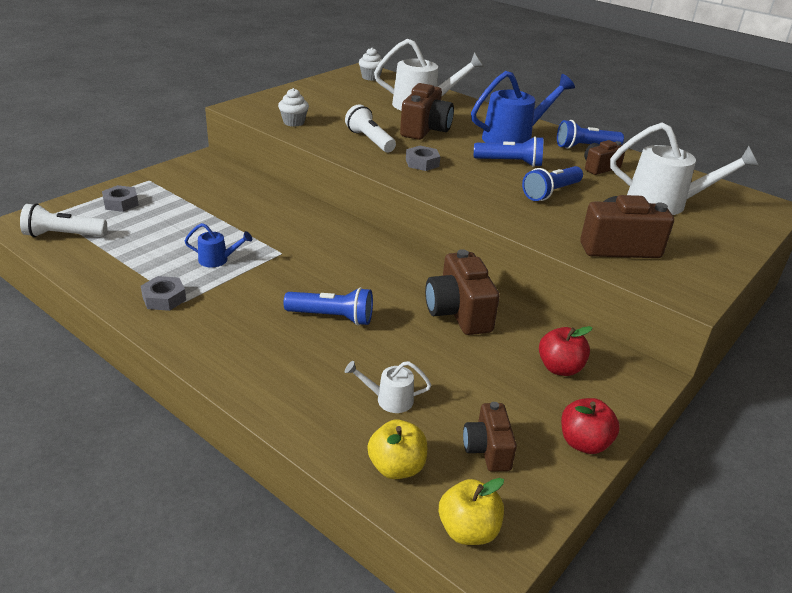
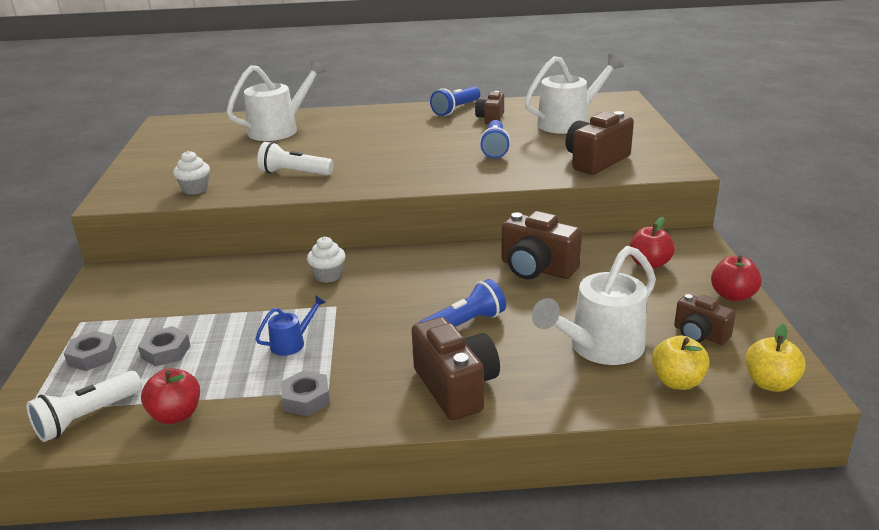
camera: 40 degrees left, 5 degrees down
(96, 262) = (176, 415): none -> red apple
(370, 77) = (186, 126): white cupcake -> white cupcake (328, 276)
(388, 399) = (599, 348): white watering can -> white watering can, size x2.11
(422, 163) = (370, 170): grey nut -> grey nut (166, 352)
(425, 130) = (321, 146): brown camera -> brown camera (456, 387)
(510, 163) = (430, 141): blue flashlight -> none
(513, 138) = (397, 124): blue watering can -> none

